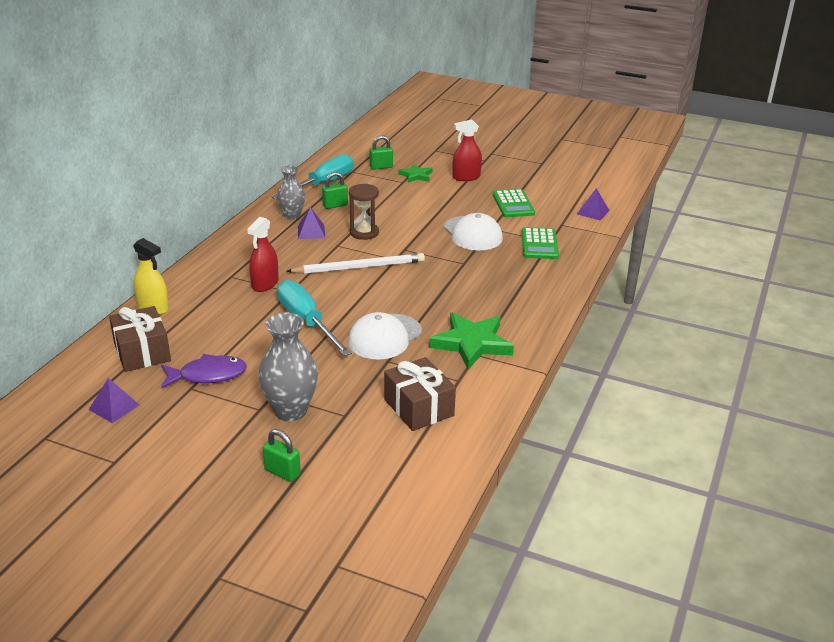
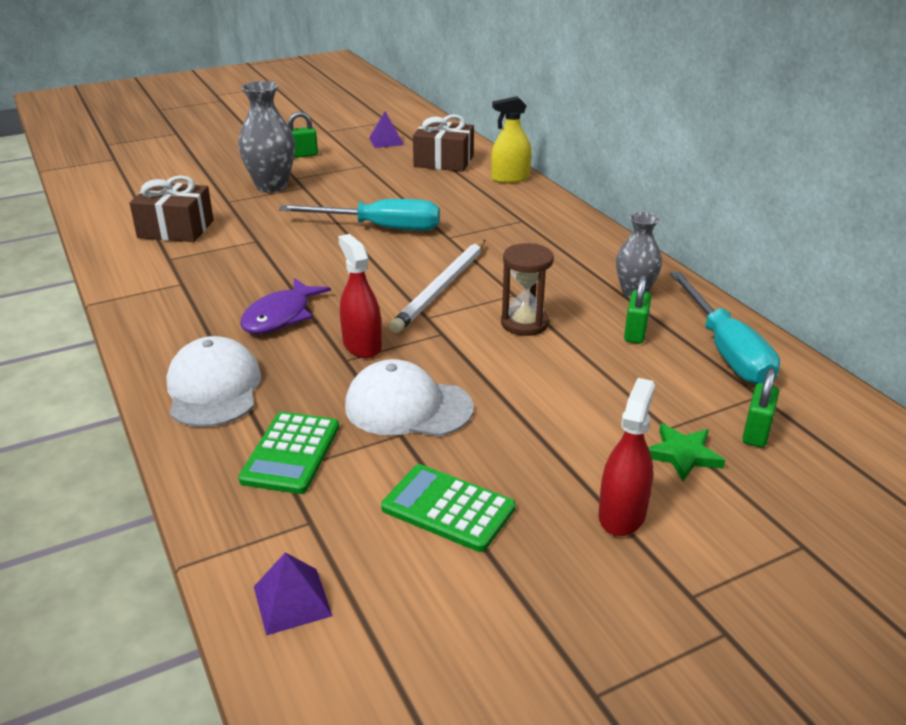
camera: 130 degrees right, 0 degrees up
(208, 375) = (370, 173): purple fish -> purple fish (280, 316)
(265, 284) = (482, 230): red spray bottle -> red spray bottle (362, 345)
(282, 472) = (217, 167): green padlock -> green padlock (303, 155)
(311, 232) = (572, 290): purple pyramid -> none
(384, 337) = (291, 252): white cap -> white cap (214, 389)
(472, 343) = (199, 289): green star -> none
(539, 244) = (291, 453): green calculator -> green calculator turned 120 degrees counterclockwise

